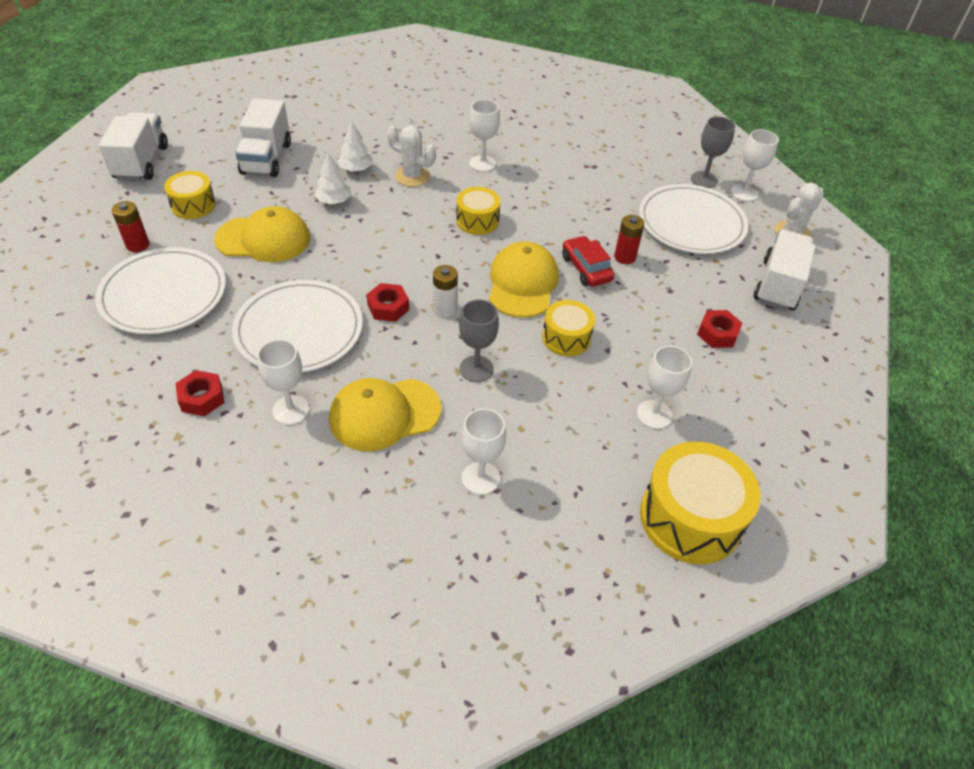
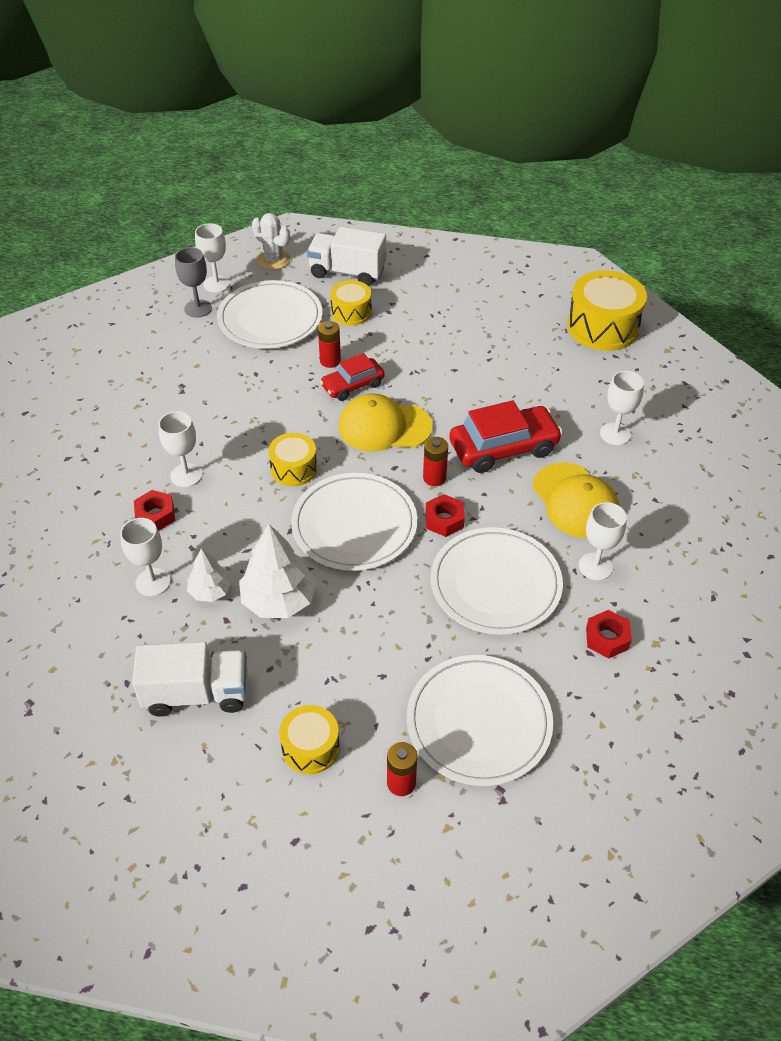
camera: 95 degrees left, 0 degrees up
(141, 162) = (222, 850): white truck -> none
(263, 239) = (362, 652): yellow cap -> none
(334, 201) = (279, 600): white tree -> white tree, size x1.71
(400, 249) = (354, 525): none -> white plate
(412, 176) = (219, 534): white cactus -> none
(445, 309) = (434, 478): white battery -> red battery
(476, 369) = (503, 448): grey goblet -> red car
(566, 338) = (448, 394): yellow drum -> yellow drum (351, 312)
(654, 414) = (516, 343): white goblet -> white goblet (153, 582)
(717, 334) = (416, 308): red nut -> red nut (155, 515)

